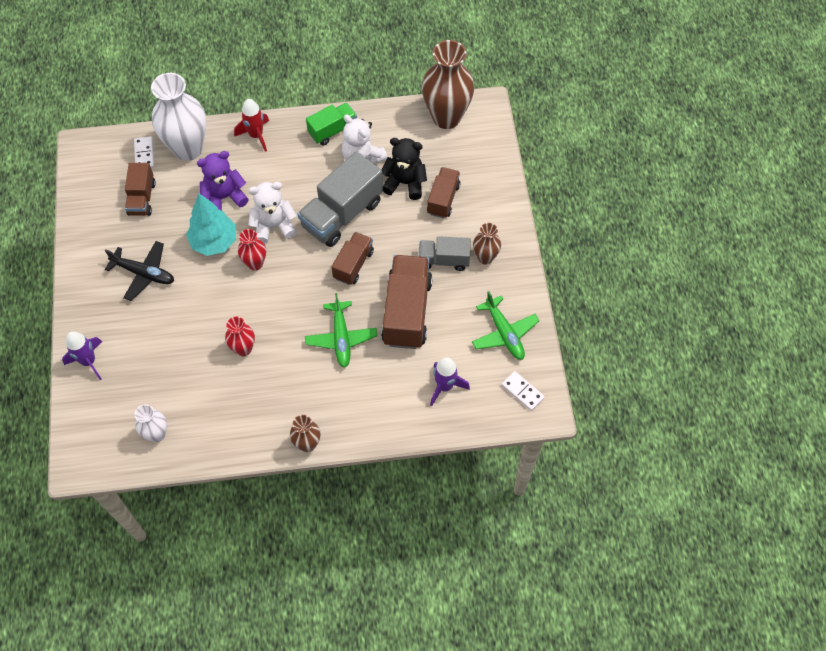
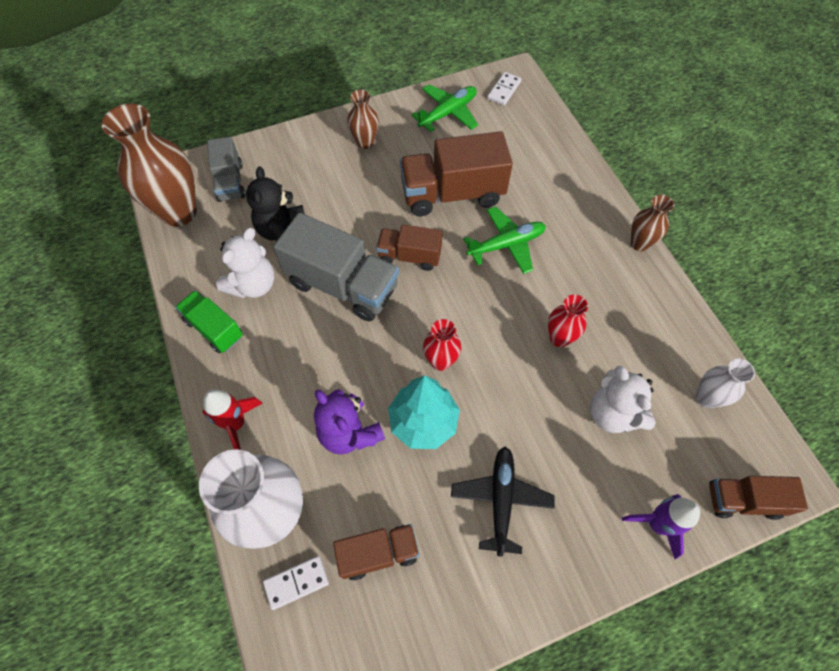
camera: 105 degrees left, 0 degrees up
(273, 226) = (379, 356): white teddy bear -> white teddy bear (613, 413)
(443, 199) = (298, 192): brown truck -> brown truck (743, 500)
(444, 260) = (378, 176): grey truck -> grey truck (230, 182)
(445, 386) = (524, 146): purple rocket -> none

